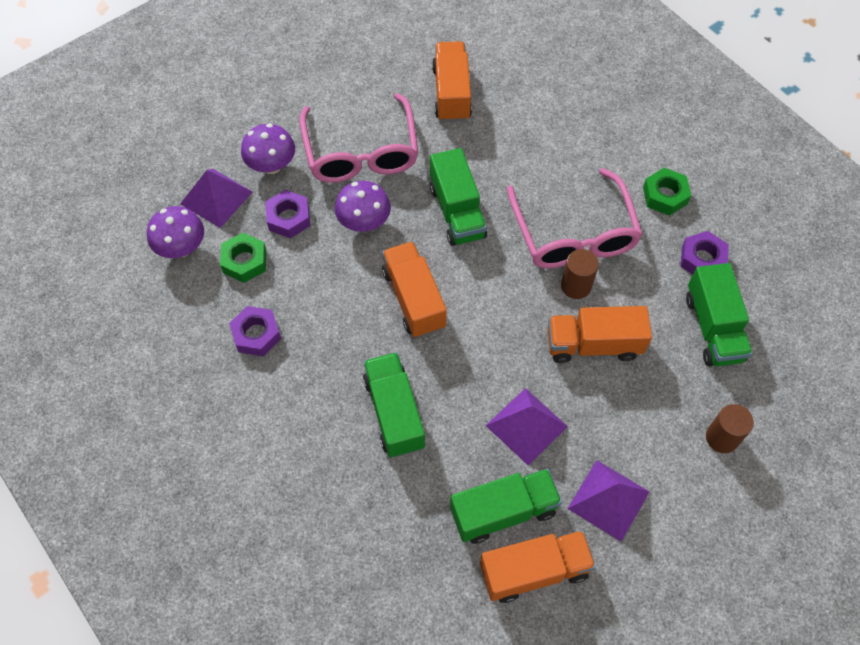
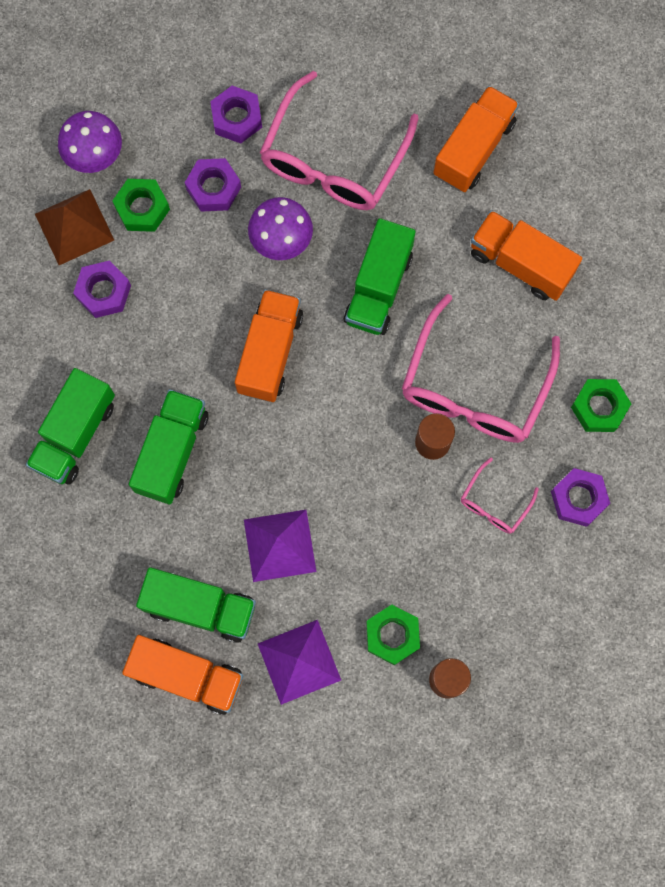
camera: 35 degrees right, 15 degrees up
(200, 304) = (74, 227): none -> brown pyramid
(216, 197) = (161, 120): purple pyramid -> none
(272, 165) = (237, 118): purple mushroom -> purple nut
(593, 344) = (402, 511): orange truck -> orange truck (520, 263)
(650, 297) = (494, 503): none -> pink glasses
(658, 433) = (392, 635): none -> green nut
(713, 328) = (529, 573): green truck -> green truck (75, 434)

